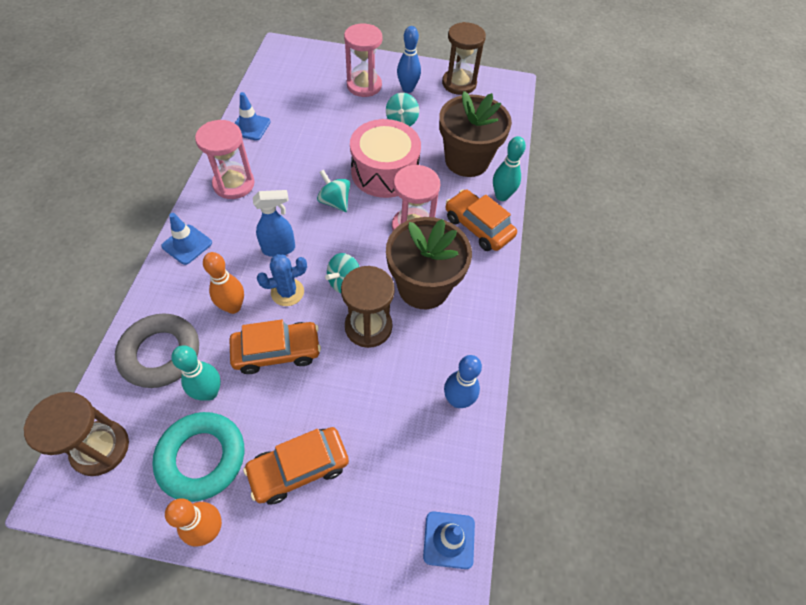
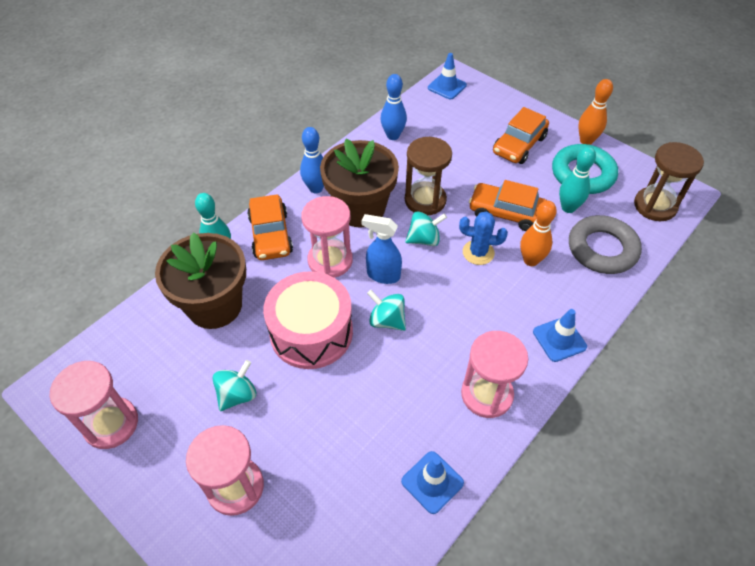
camera: 145 degrees left, 5 degrees down
(279, 249) = (468, 295): blue spray bottle -> blue spray bottle (383, 275)
(299, 468) = (519, 145): orange car -> orange car turned 120 degrees clockwise
(335, 202) = (387, 320): turquoise spinning top -> turquoise spinning top turned 135 degrees clockwise
(407, 89) = (183, 449): blue bowling pin -> blue bowling pin (316, 188)
(459, 84) = (111, 424): brown hourglass -> pink hourglass

